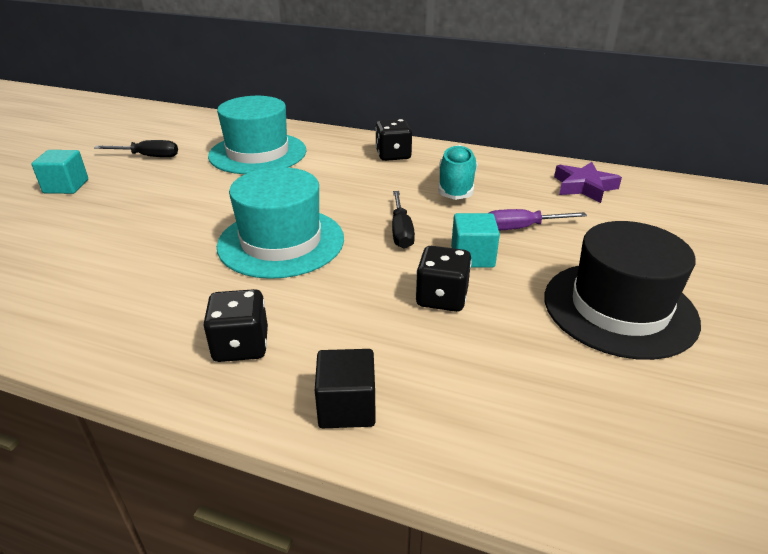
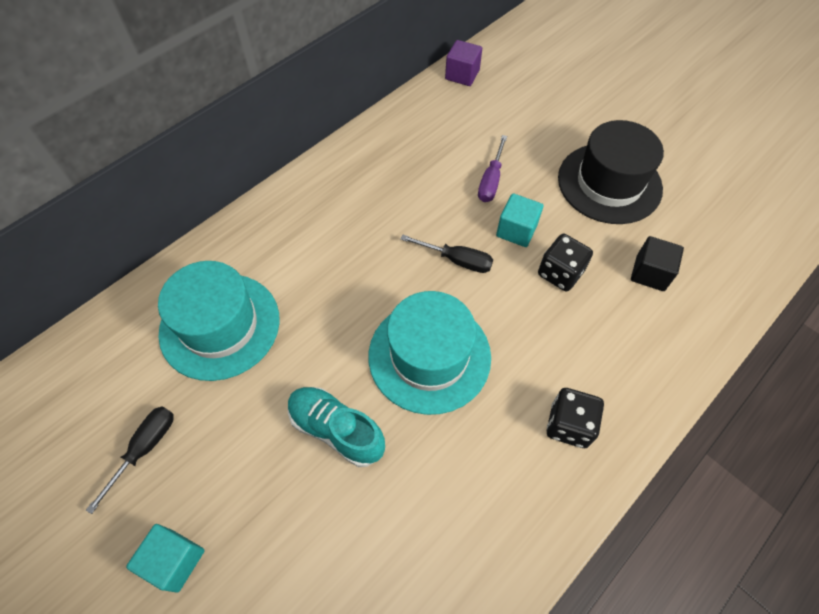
camera: 65 degrees left, 25 degrees up
(347, 407) = (654, 375): black cube -> black cube (650, 273)
(393, 155) = (308, 208): black dice -> none
(456, 186) = (401, 189): turquoise shoe -> turquoise shoe (336, 430)
(584, 187) = (450, 110): purple star -> none
(640, 182) = (462, 75): none -> purple cube

